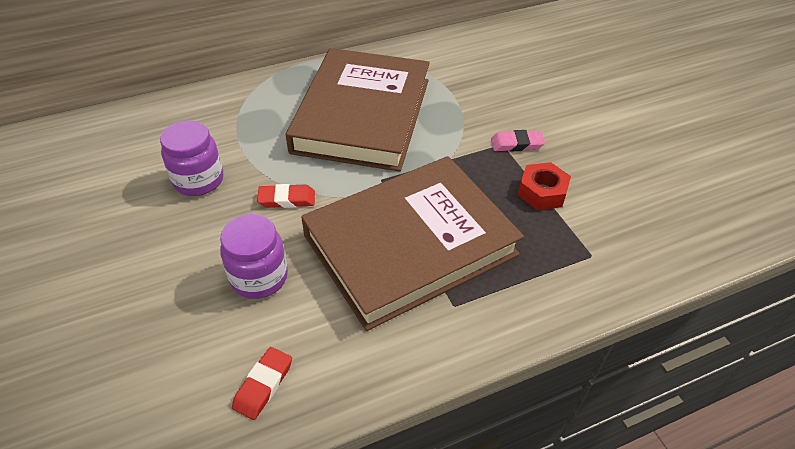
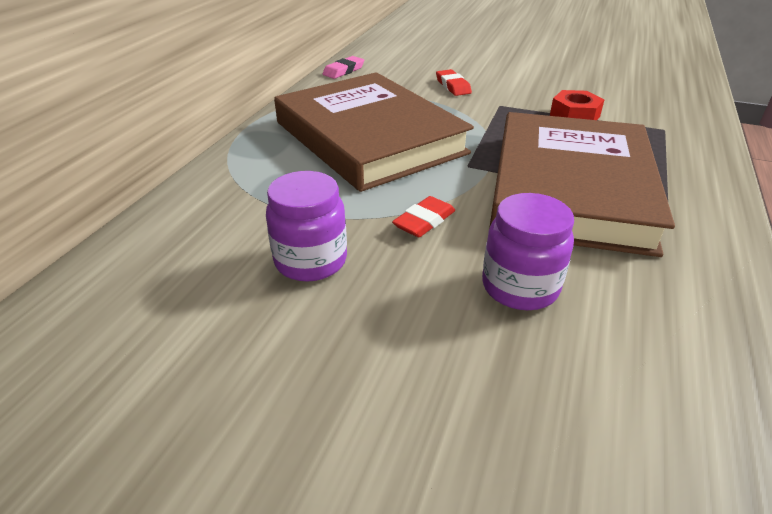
camera: 45 degrees left, 10 degrees down
(263, 385) = (689, 355): red eraser -> red eraser (453, 86)
(517, 144) = (507, 101): pink eraser -> pink eraser (343, 71)

